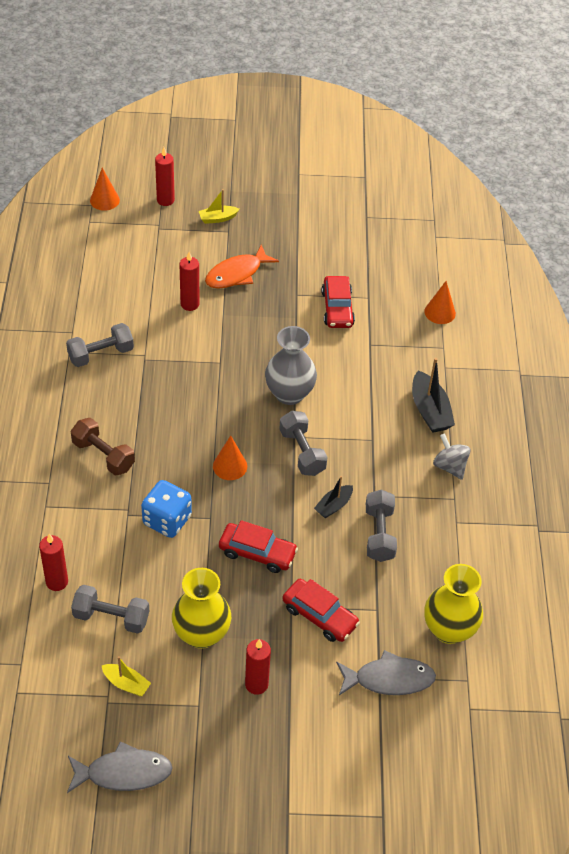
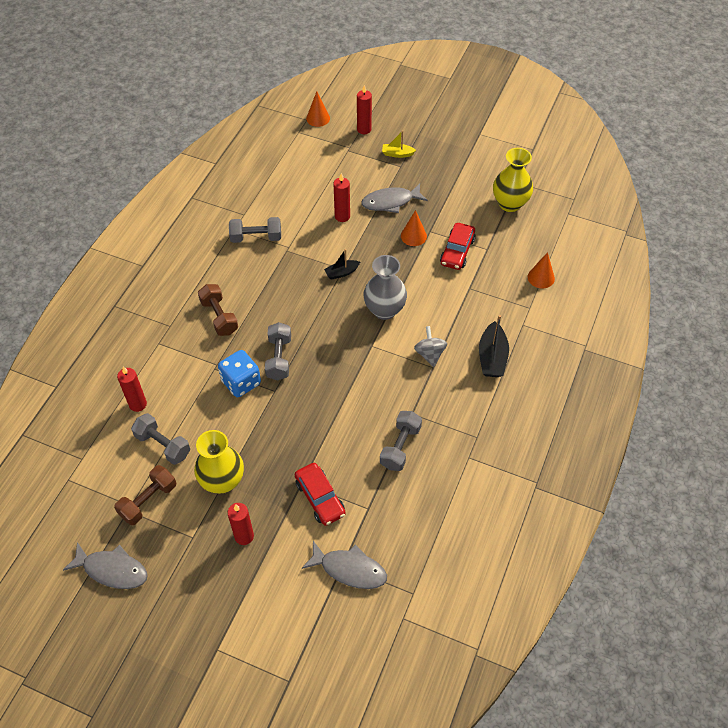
camera: 25 degrees right, 5 degrees up
(126, 684) = (148, 501): yellow boat -> brown dumbbell
(230, 466) = (310, 354): orange cone -> orange cone (413, 236)
(237, 274) = (390, 202): orange fish -> grey fish
(257, 553) = (296, 430): red car -> none
(302, 452) = (371, 360): grey dumbbell -> grey dumbbell (279, 358)
(333, 506) = (375, 412): black boat -> black boat (341, 273)
(449, 466) = (486, 409): grey spinning top -> grey spinning top (429, 354)
(449, 630) = (418, 545): yellow vase -> yellow vase (509, 204)

